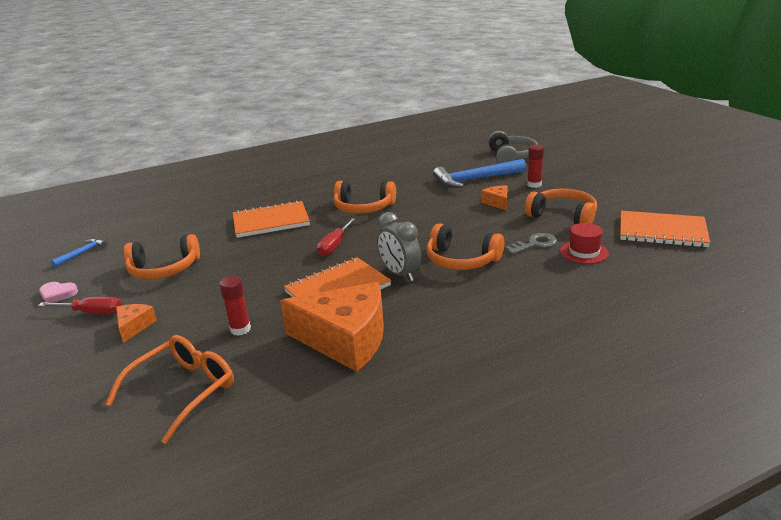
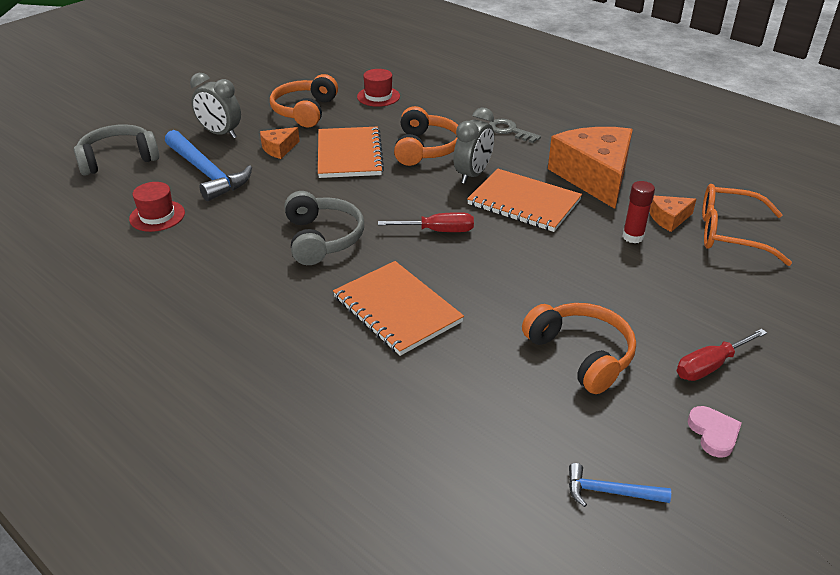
camera: 115 degrees left, 10 degrees up
(92, 313) = (710, 366): red screwdriver -> red screwdriver turned 105 degrees counterclockwise
(134, 326) = (695, 312): orange cheese -> orange cheese (669, 218)
(363, 208) = (322, 238): orange headphones -> grey headphones
(431, 166) = (157, 216): none -> red hat
(534, 185) = (220, 134): red glue stick -> grey clock
(535, 244) = (373, 118): grey key -> grey key (509, 131)
(662, 231) = (321, 69): orange notebook -> orange notebook (349, 155)

